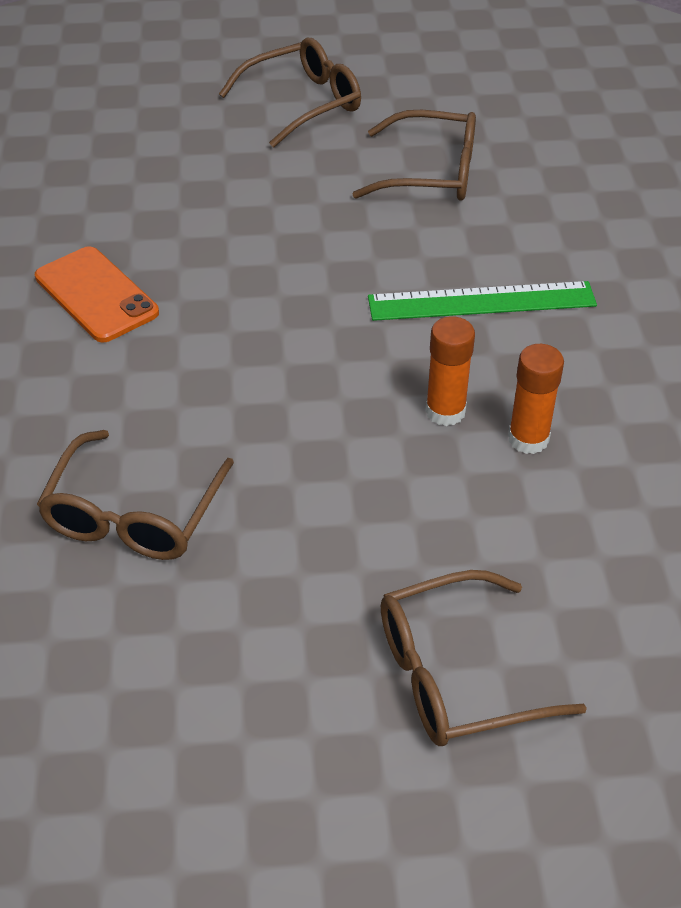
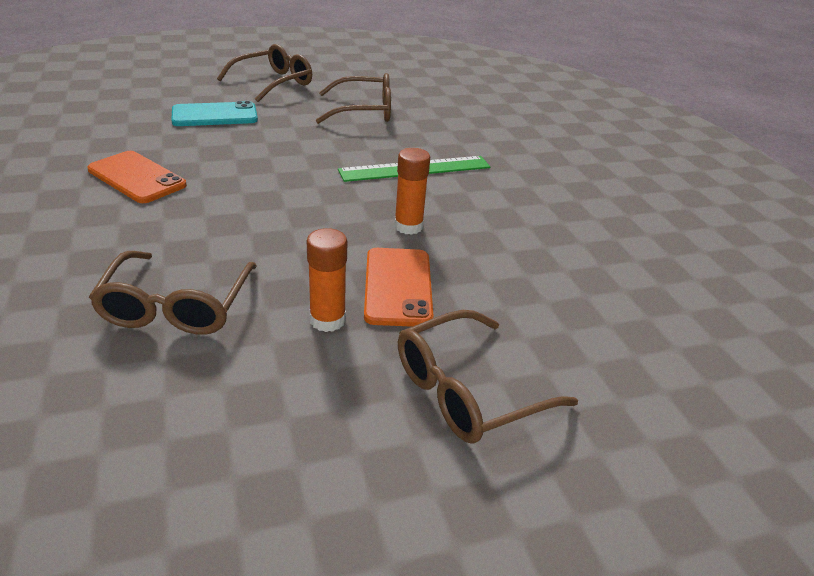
camera: 15 degrees left, 10 degrees down
(208, 174) = (215, 115): none -> turquoise phone
(407, 512) = (398, 286): none -> orange phone
(528, 439) = (471, 237): orange glue stick -> orange glue stick (327, 320)

